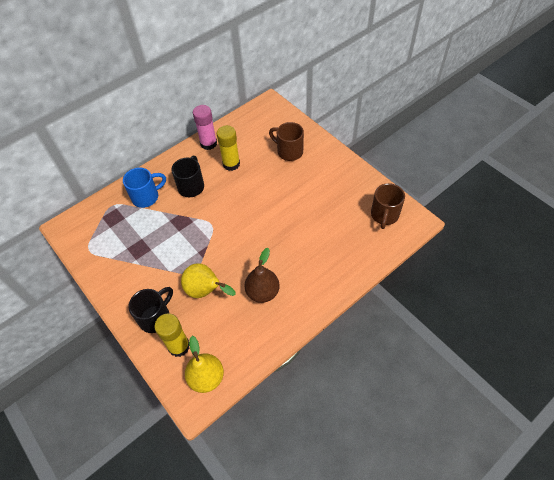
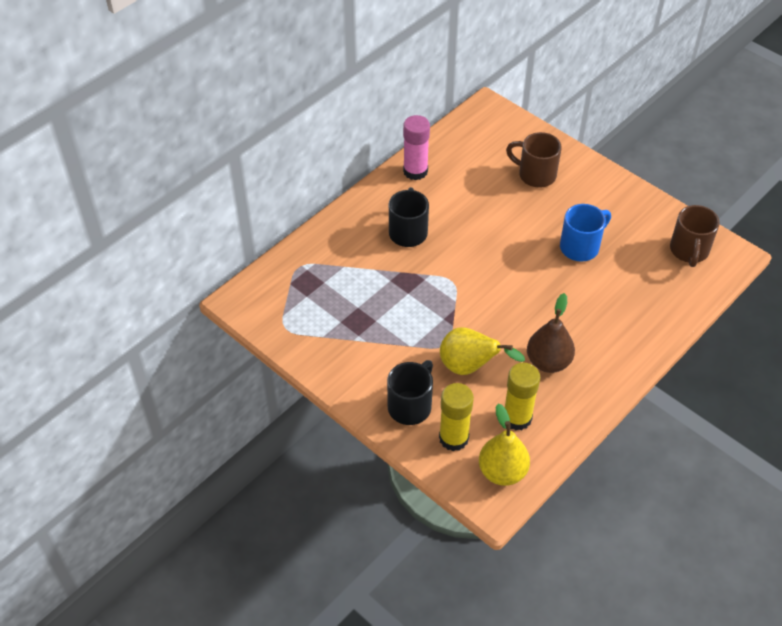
camera: 10 degrees left, 5 degrees down
(146, 197) = (347, 251): blue mug -> blue mug (580, 247)
(231, 164) = (457, 197): yellow glue stick -> yellow glue stick (517, 418)

